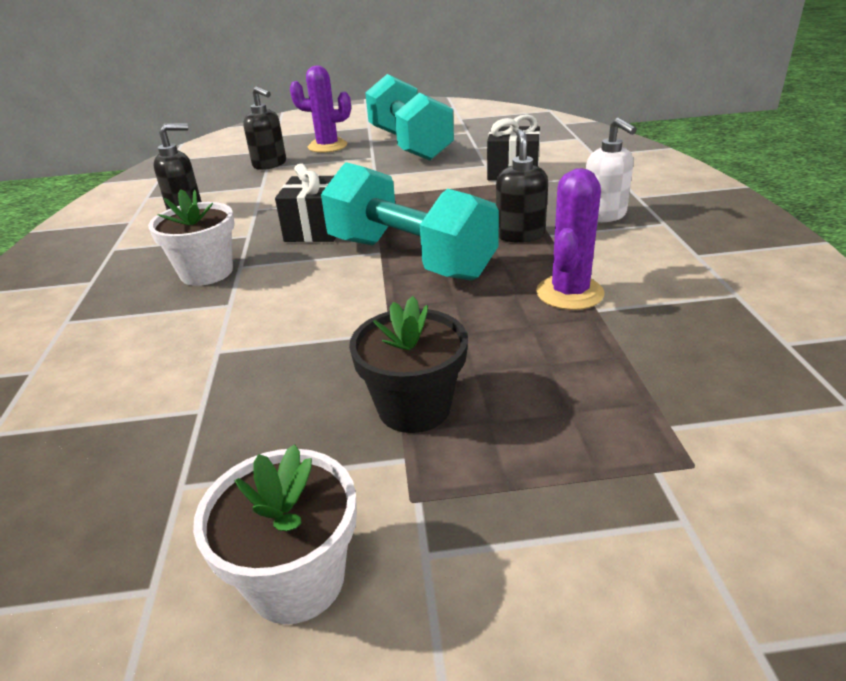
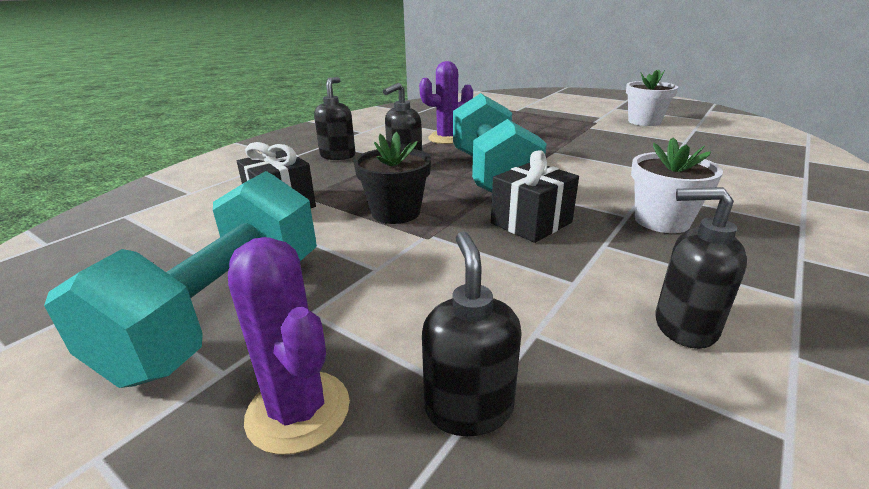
camera: 140 degrees left, 5 degrees down
(414, 407) = (572, 133): black flower pot -> black flower pot (396, 212)
(604, 215) = (338, 156): white soap dispenser -> black soap dispenser

